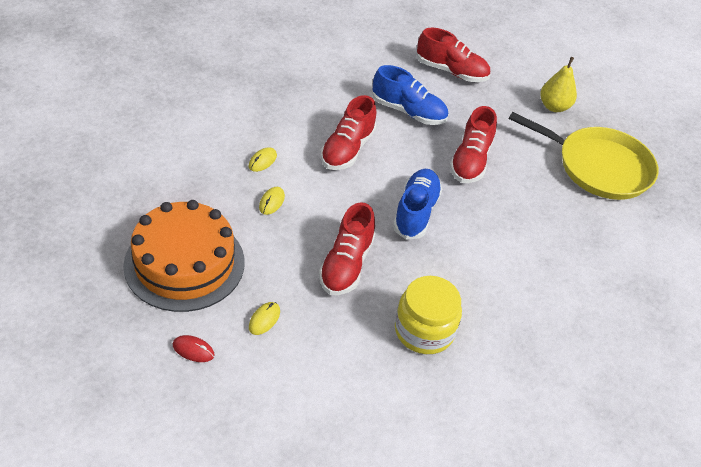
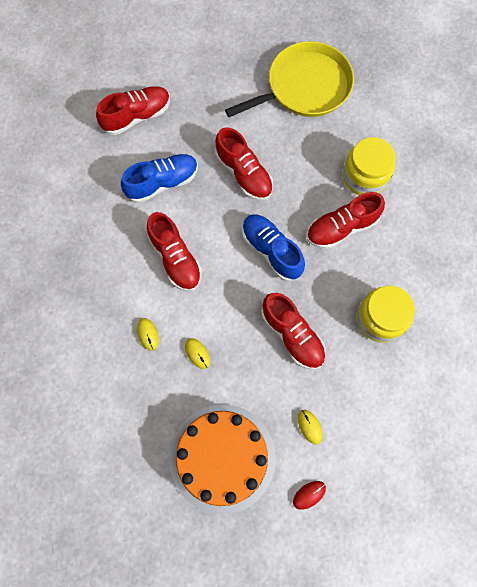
camera: 50 degrees left, 25 degrees up
(489, 256) = (341, 228): none -> red shoe
(554, 107) = (225, 69): yellow pear -> none
(559, 251) = (365, 177): none -> yellow jar

